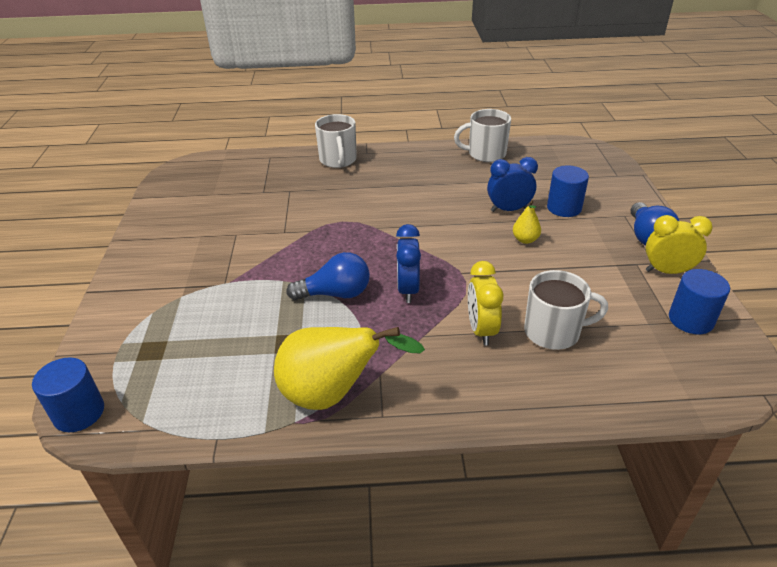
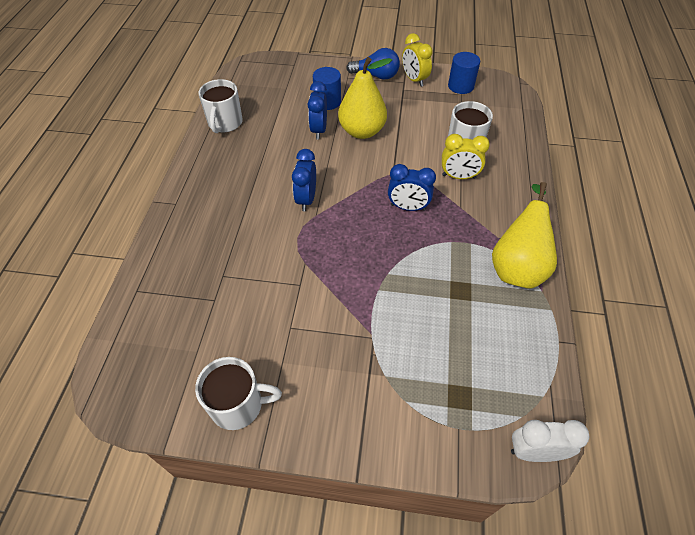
camera: 80 degrees left, 15 degrees up
(79, 413) = (534, 452): blue cylinder -> white clock
(335, 294) = (404, 253): blue light bulb -> none
(338, 160) = (179, 228): white mug -> white mug (238, 405)
(396, 218) = (306, 199): none -> blue clock
(525, 240) = (362, 131): yellow pear -> yellow pear, size x2.21
(667, 271) = (414, 80): yellow clock -> yellow clock turned 45 degrees counterclockwise

